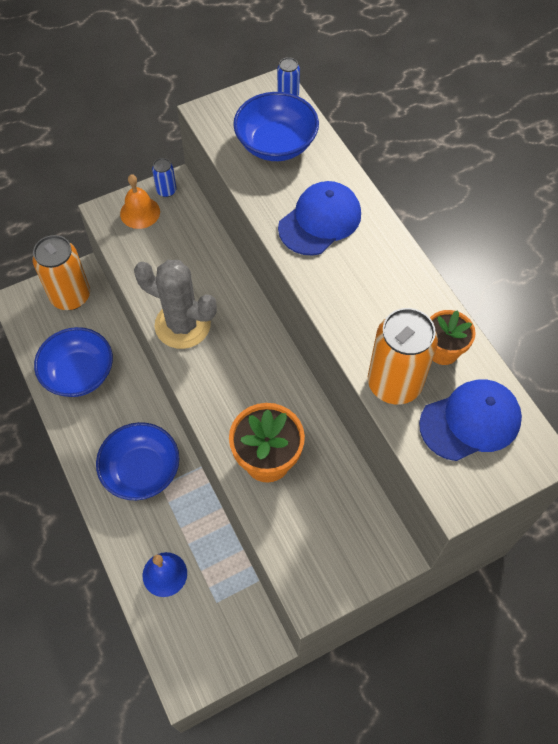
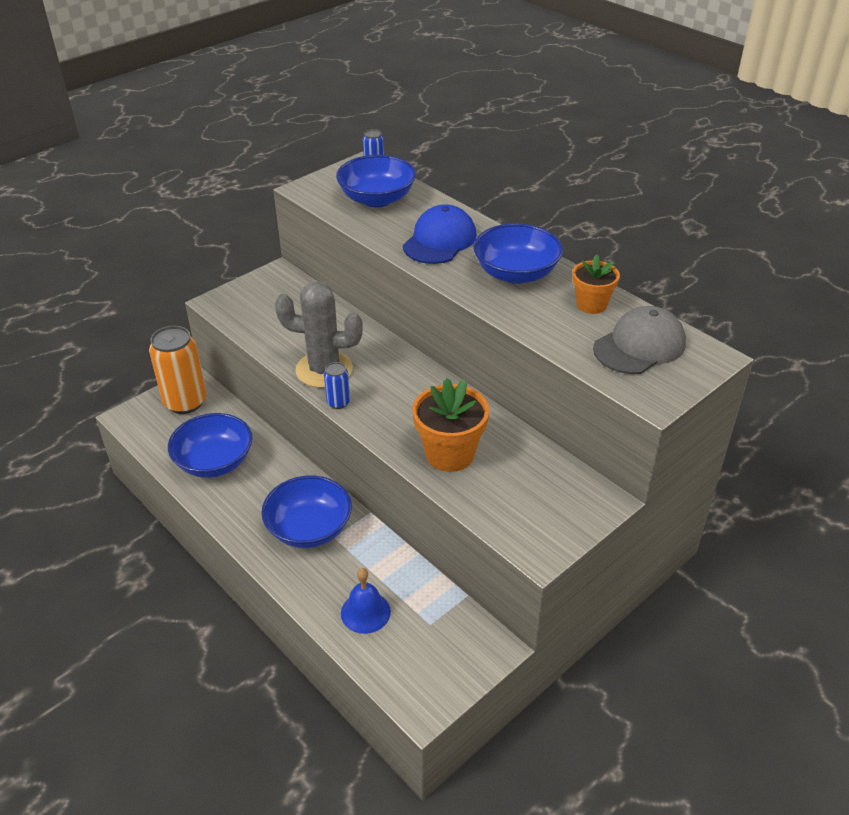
camera: 15 degrees left, 20 degrees down
(140, 212) = (250, 297): orange bell -> none
(166, 191) = (271, 278): blue can -> blue can (338, 402)
(381, 287) = (516, 273): none -> blue bowl
(394, 383) = (558, 333): orange can -> none
(470, 421) = (639, 346): blue cap -> grey cap

